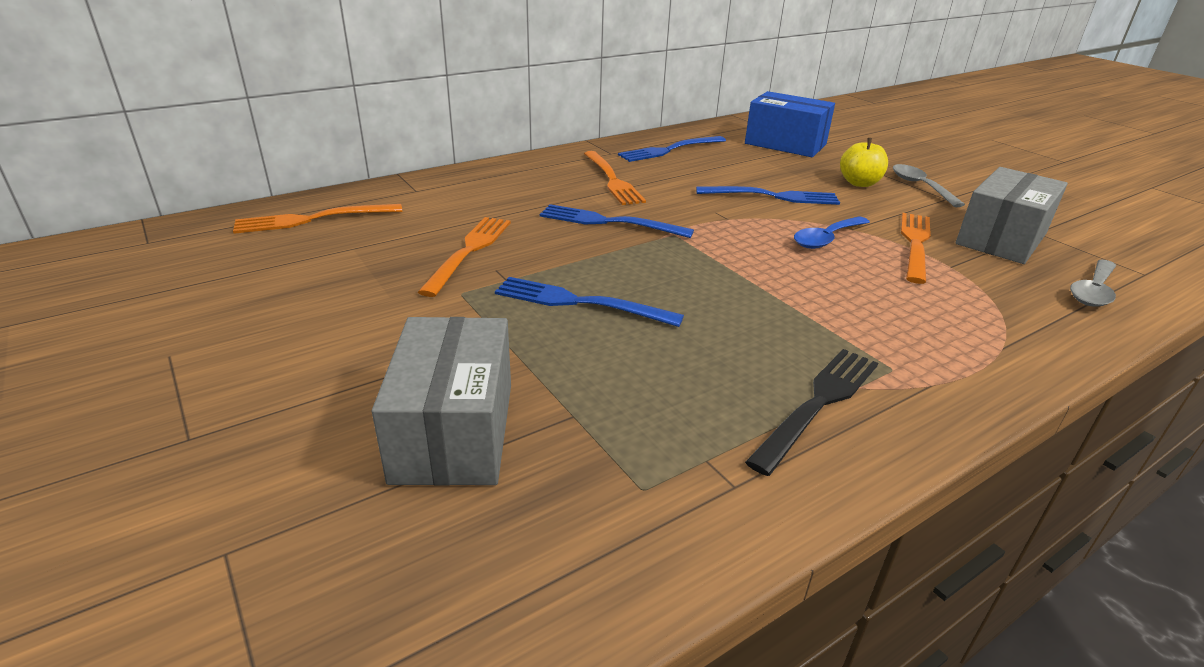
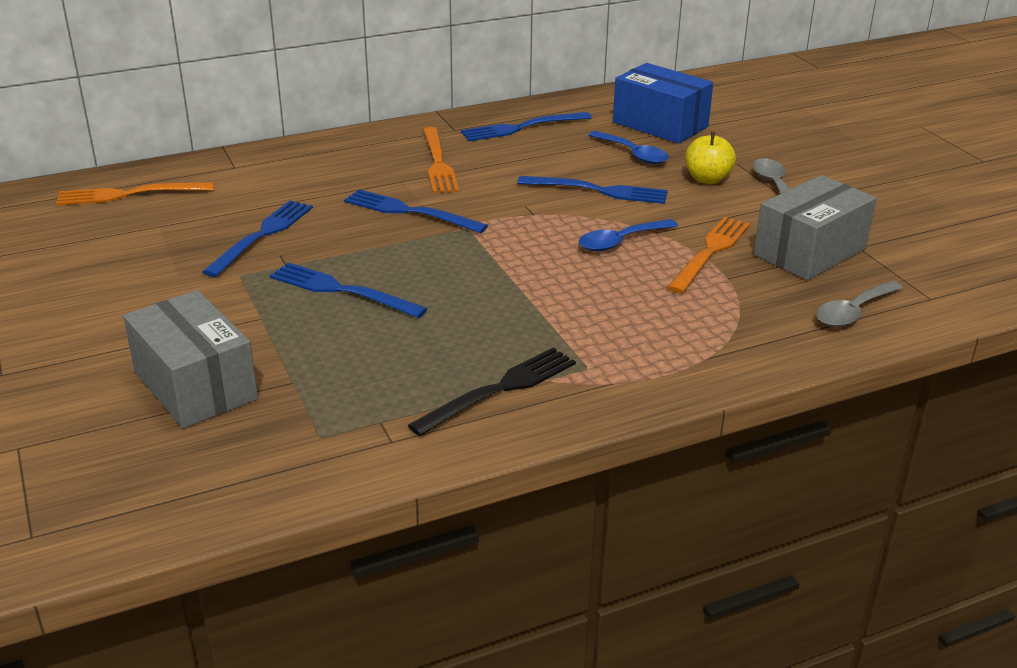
camera: 10 degrees right, 0 degrees up
(454, 431) = (195, 385): grey box -> grey box turned 45 degrees counterclockwise
(469, 251) = (262, 235): orange fork -> blue fork
(780, 166) = (633, 154): none -> blue spoon

